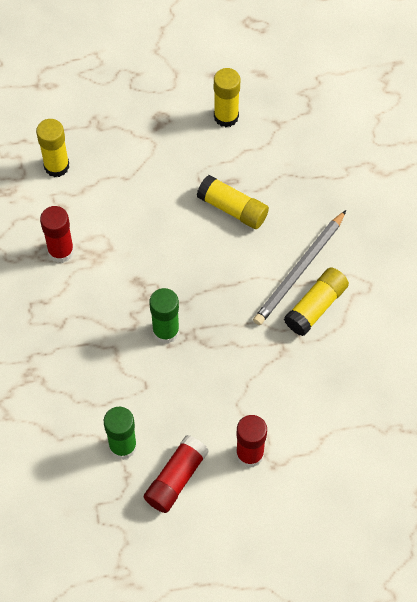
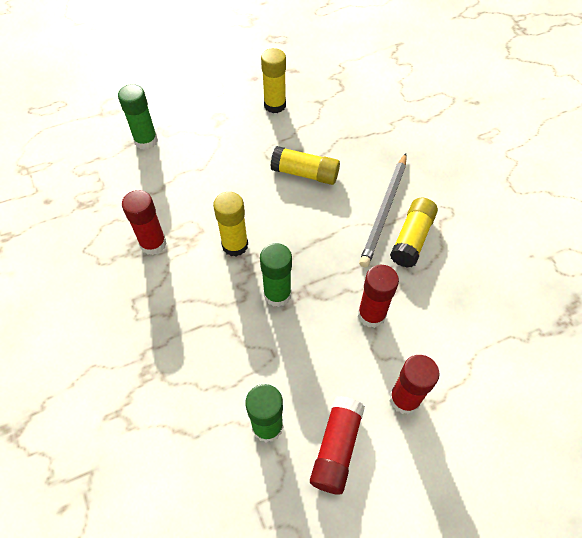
camera: 15 degrees left, 5 degrees down
(56, 166) = (133, 172): yellow glue stick -> yellow glue stick (235, 245)
(77, 131) = (146, 141): none -> green glue stick
(248, 372) = (371, 315): none -> red glue stick

